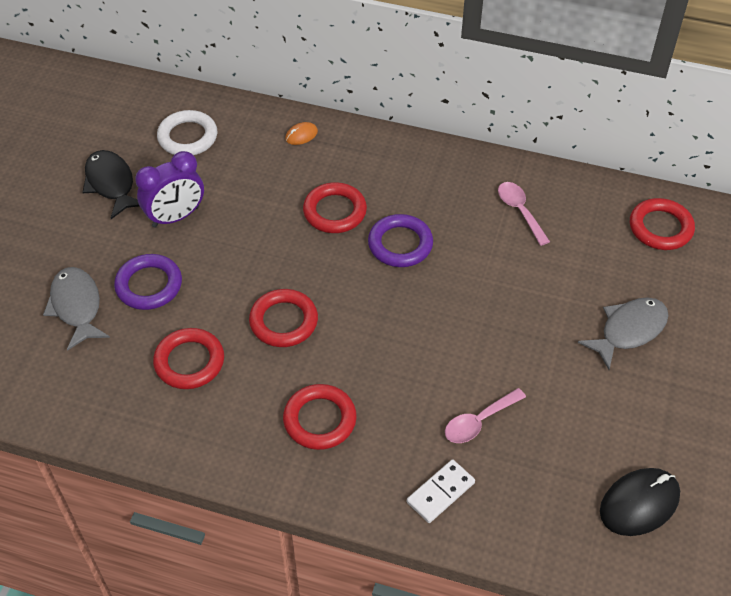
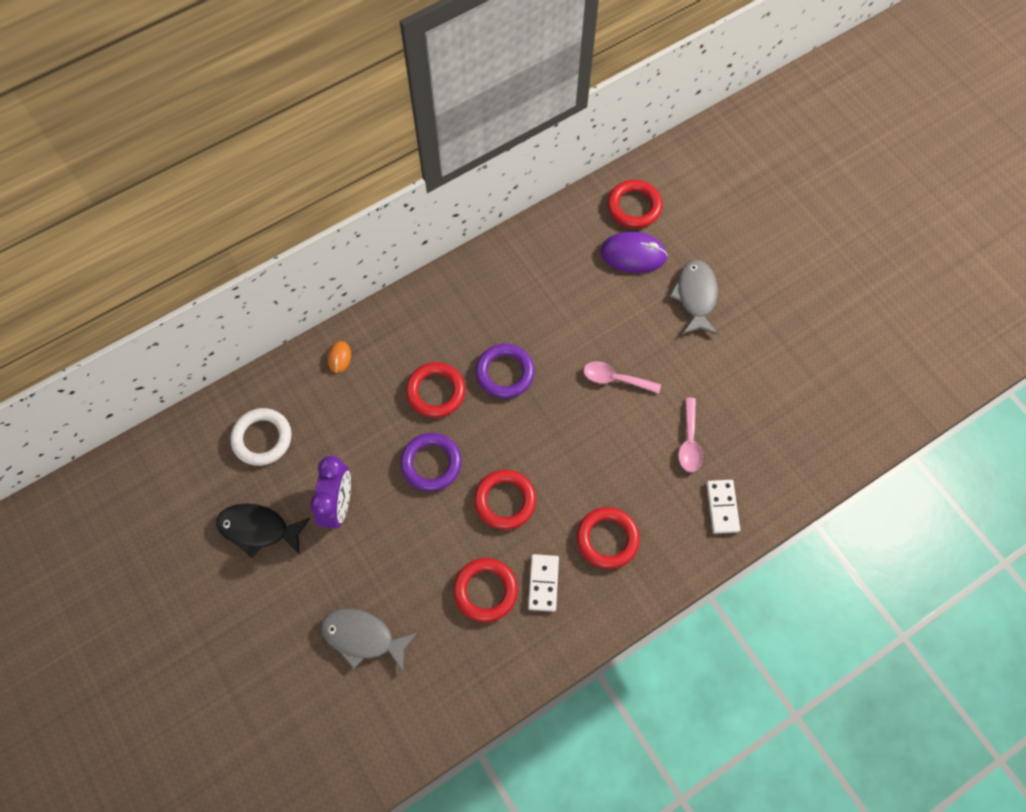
camera: 50 degrees left, 15 degrees up
(149, 285) = (389, 570): purple ring -> purple ring (431, 463)
(233, 399) = (543, 583): none -> white domino
(520, 211) = (544, 275): pink spoon -> pink spoon (615, 379)
(614, 258) = (633, 254): none -> purple mouse
(639, 503) = (818, 400): black mouse -> none

